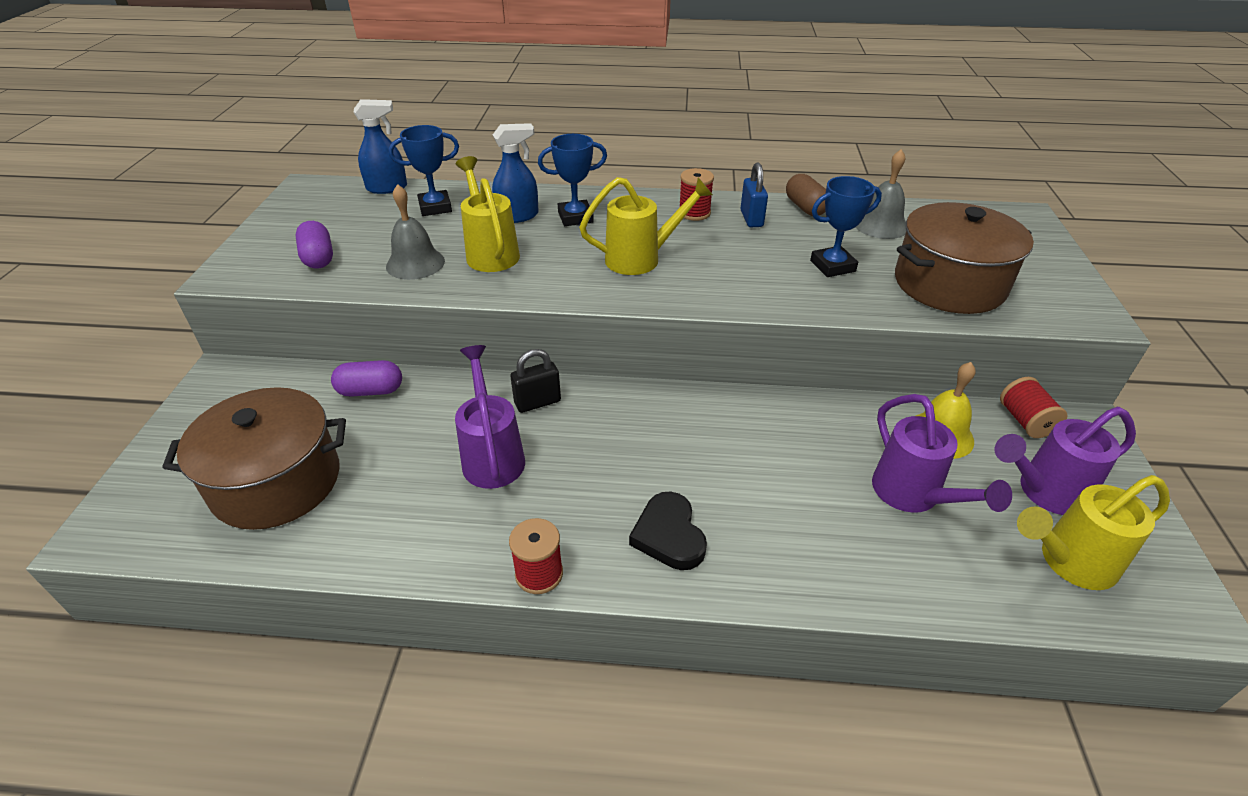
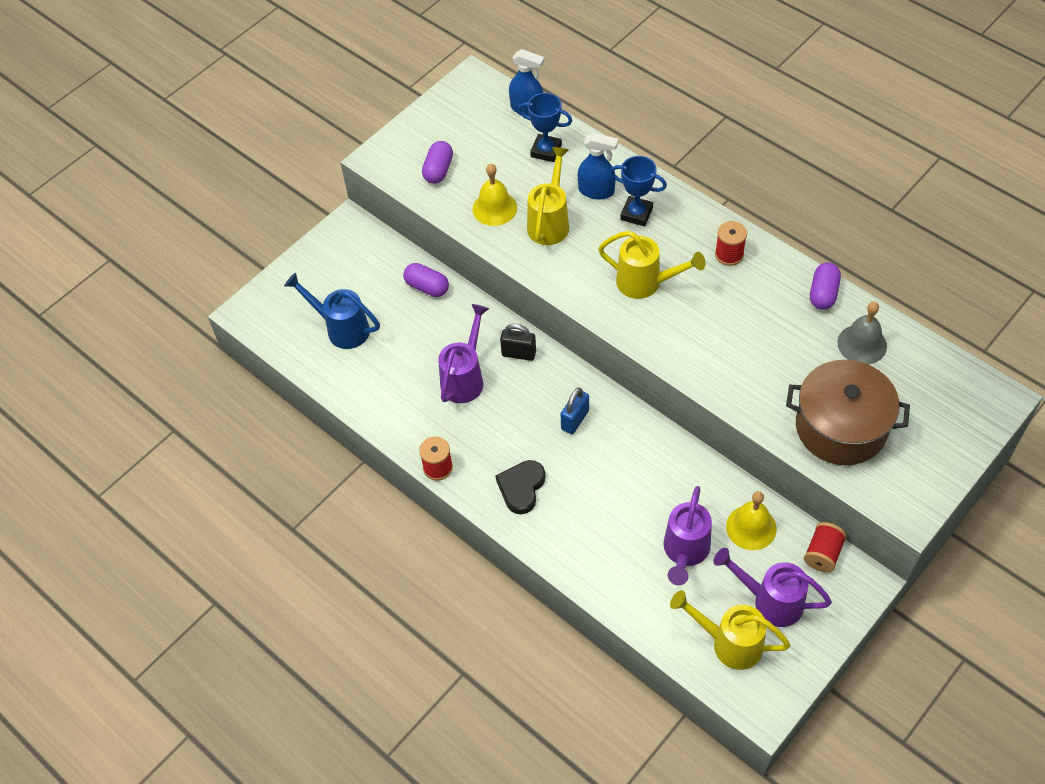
camera: 40 degrees right, 15 degrees up
(276, 482) = (342, 328): brown pot -> blue watering can
(415, 263) = (494, 208): grey bell -> yellow bell
(751, 219) = (767, 284): blue padlock -> blue padlock (575, 420)
(805, 207) = (823, 293): brown capsule -> purple capsule
(832, 266) = (775, 364): blue trophy -> none

